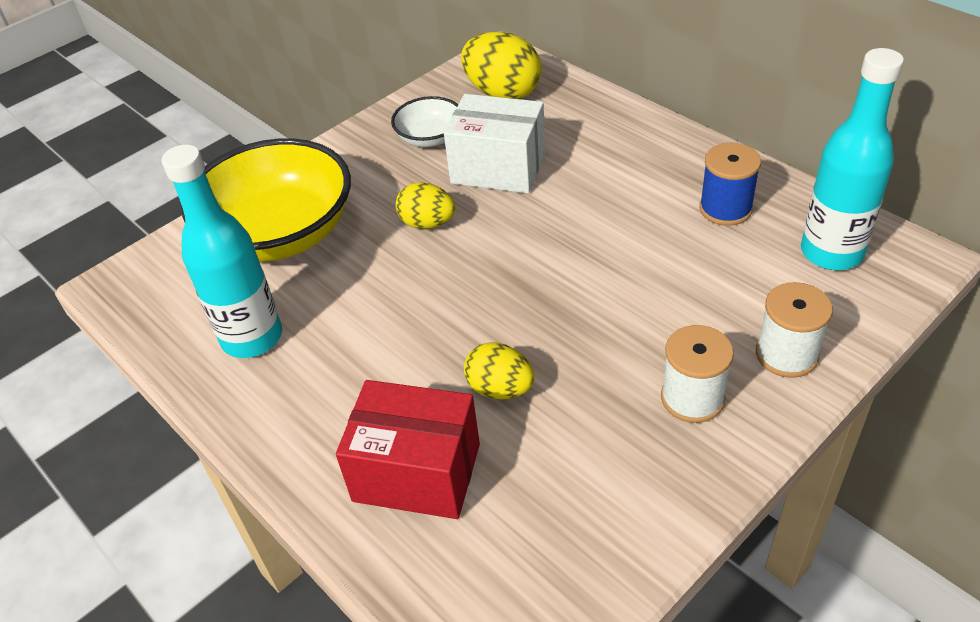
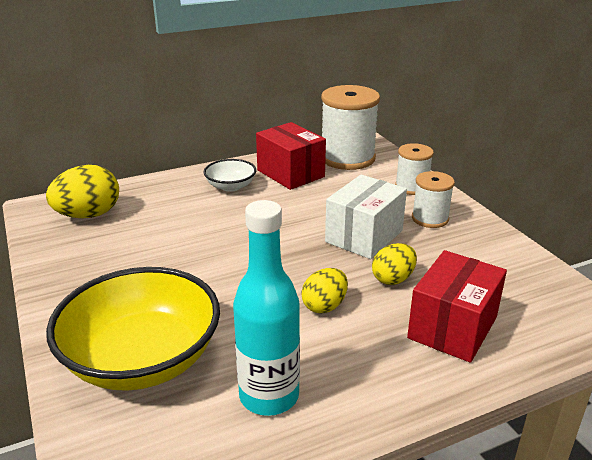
camera: 75 degrees left, 15 degrees down
(427, 223) = (205, 277): yellow egg -> yellow egg (324, 306)
(430, 138) = (102, 256): white bowl -> white bowl (230, 186)
(498, 168) = (174, 235): white box -> white box (364, 236)
(725, 208) = (290, 173): blue spool -> red box
(831, 252) = (347, 158): turquoise bottle -> white spool

